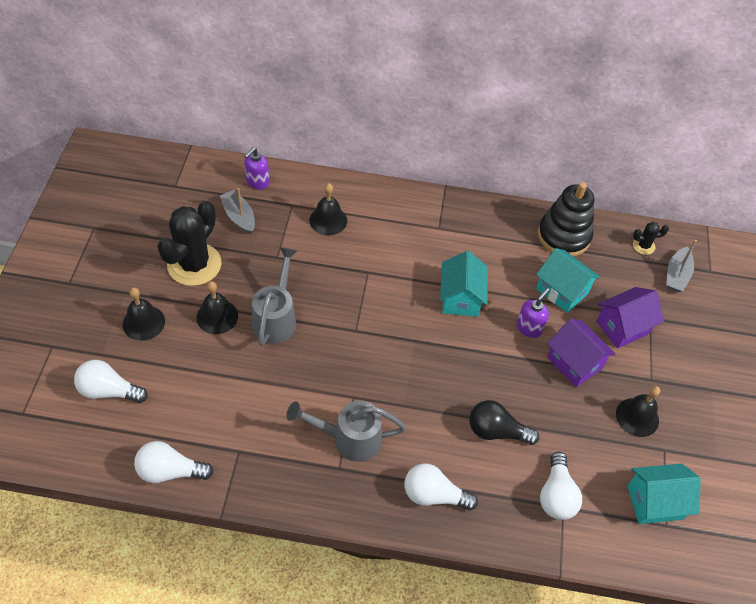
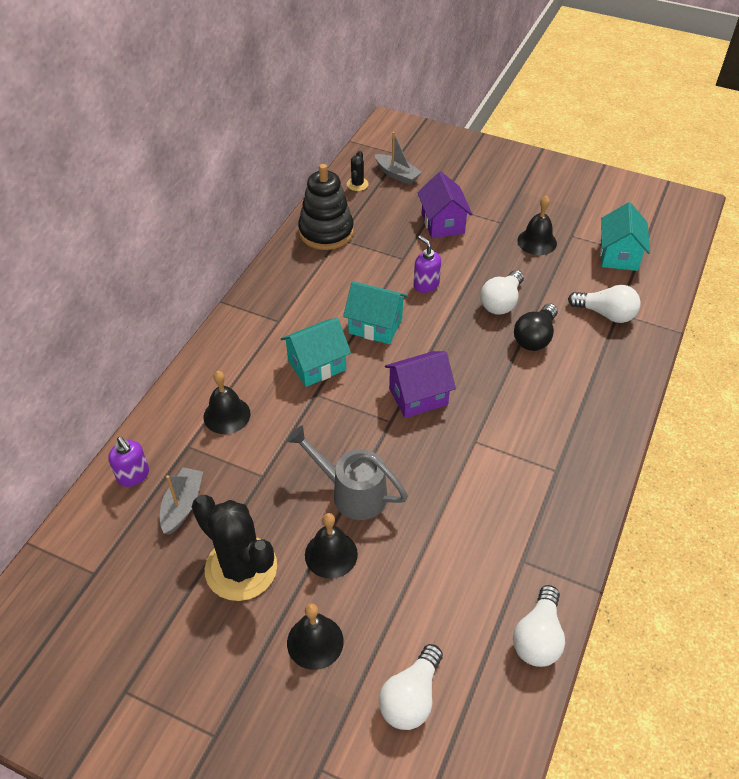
camera: 70 degrees left, 5 degrees down
(239, 217) = (182, 505): grey boat -> grey boat turned 120 degrees clockwise
(349, 438) = (523, 454): grey watering can -> none
(434, 495) = (596, 400): white light bulb -> white light bulb (501, 302)
(562, 291) = (390, 251): turquoise house -> turquoise house (317, 365)
(574, 363) = (473, 265): purple house -> purple house (418, 396)

